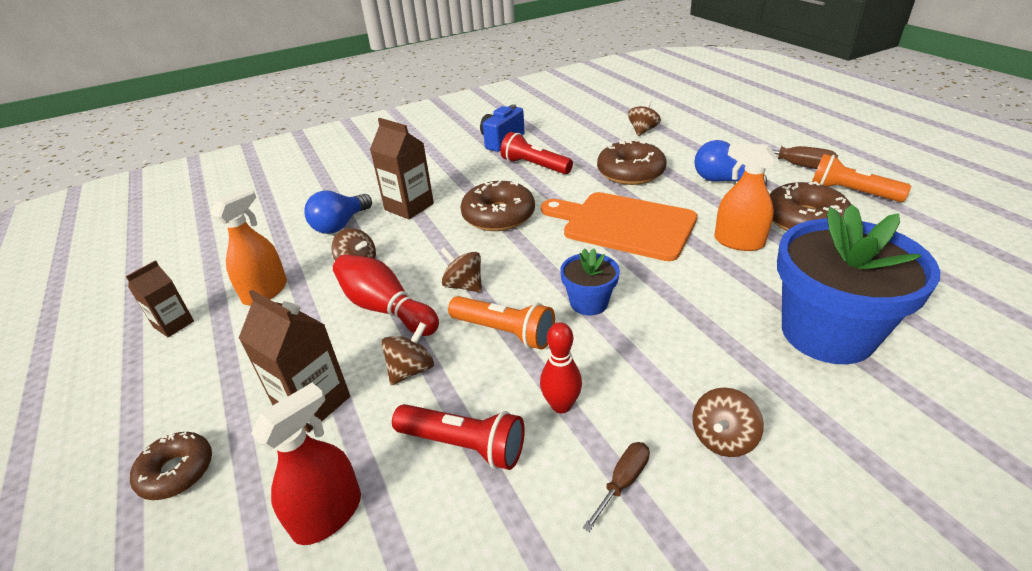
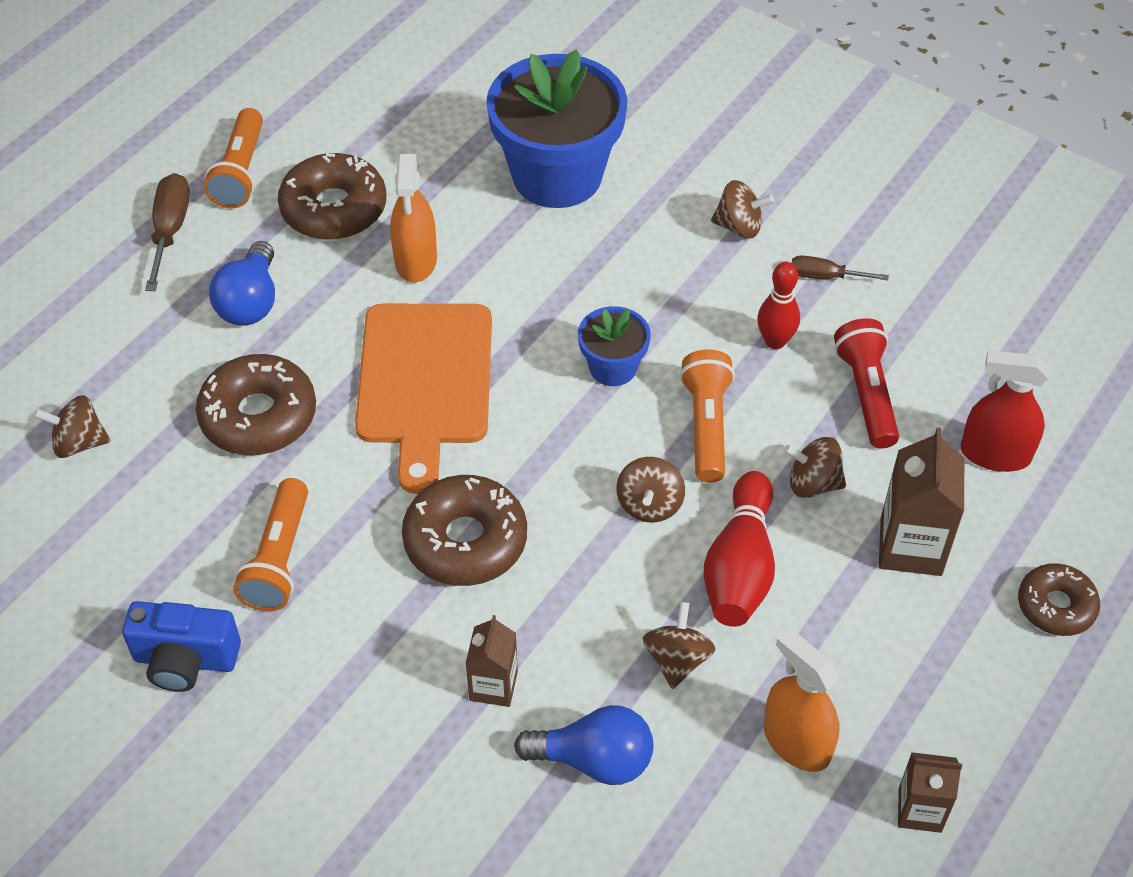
camera: 120 degrees left, 15 degrees up
(265, 292) = (796, 742): orange spray bottle -> orange spray bottle turned 45 degrees clockwise
(409, 207) = (493, 686): brown carton -> brown carton, size x0.62
(535, 166) = (279, 559): red flashlight -> orange flashlight

